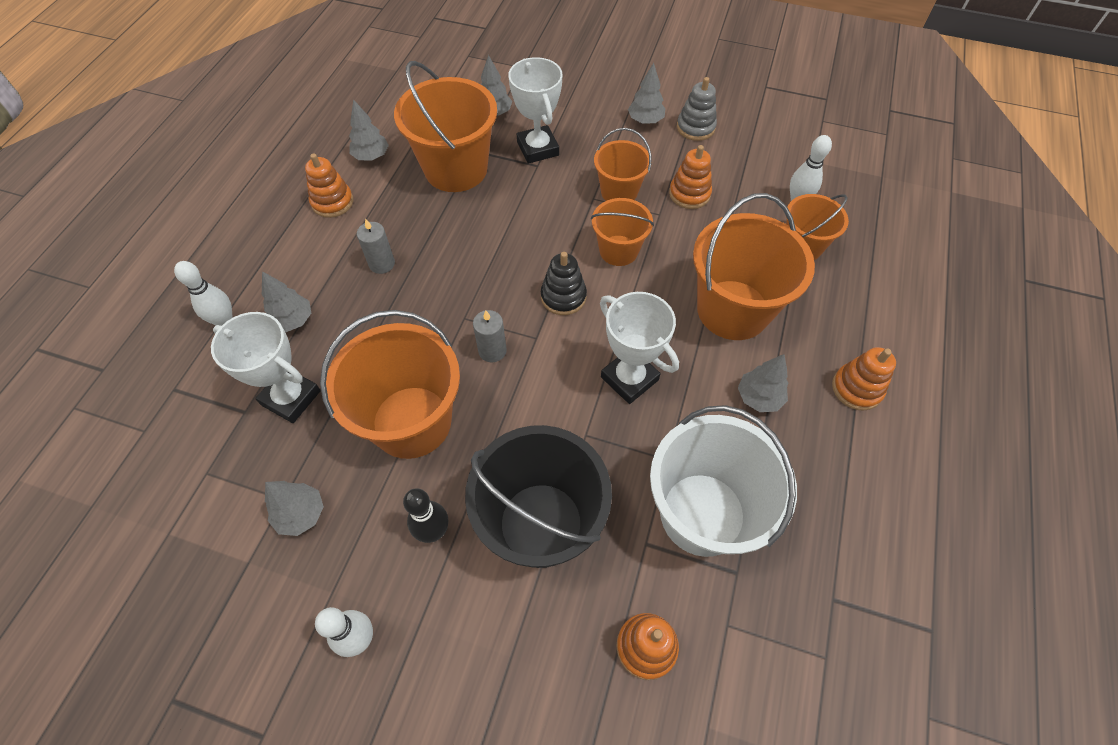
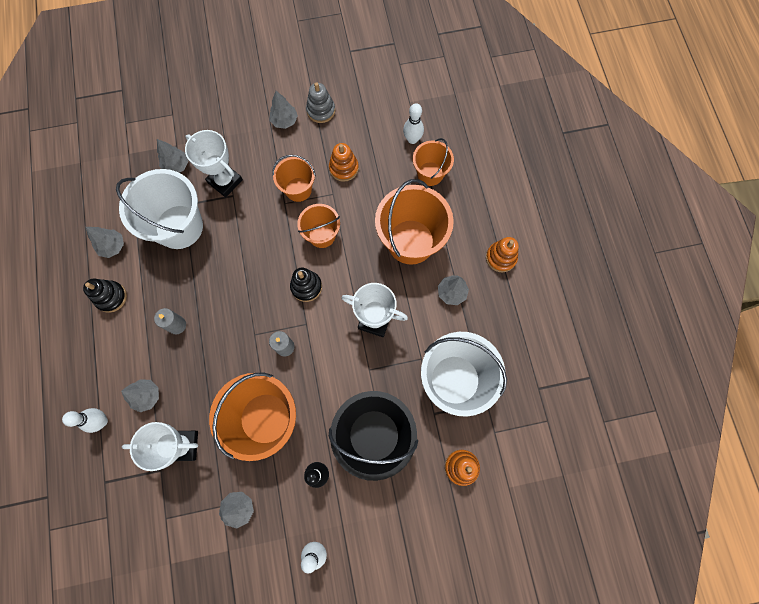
camera: 30 degrees left, 15 degrees up
(332, 202) = (111, 297): orange stacking toy -> black stacking toy
(456, 169) = (179, 227): orange bucket -> white bucket

